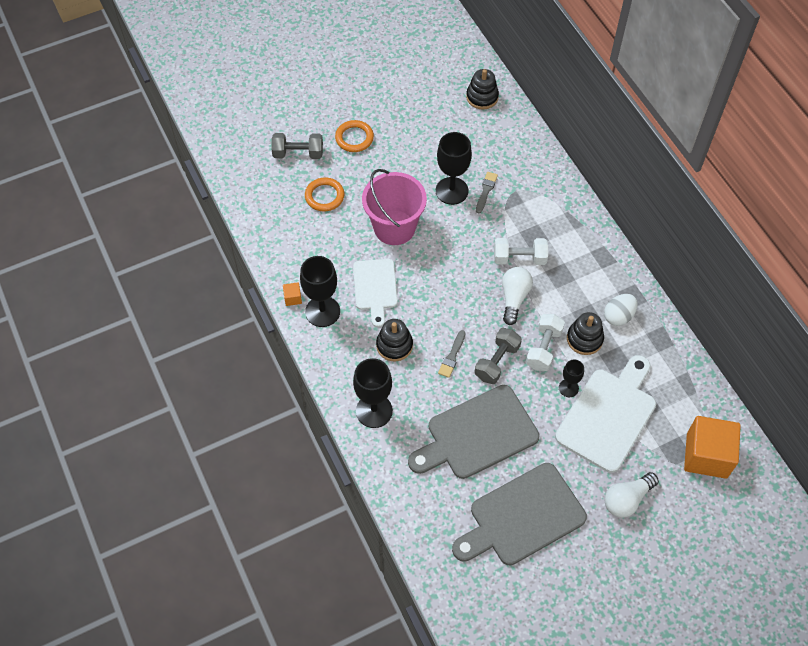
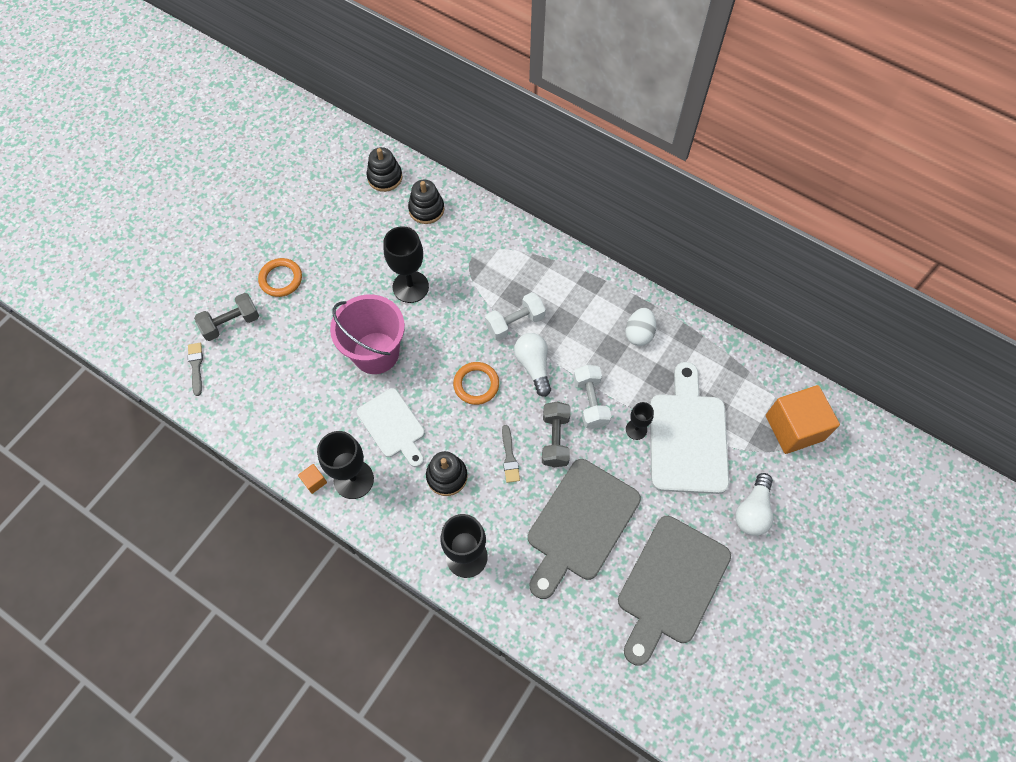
camera: 30 degrees left, 5 degrees up
(324, 196) = (285, 355): orange ring -> orange ring (476, 384)
(486, 191) = (443, 270): grey brush -> grey brush (196, 366)
(584, 339) = (622, 372): black stacking toy -> black stacking toy (426, 209)

